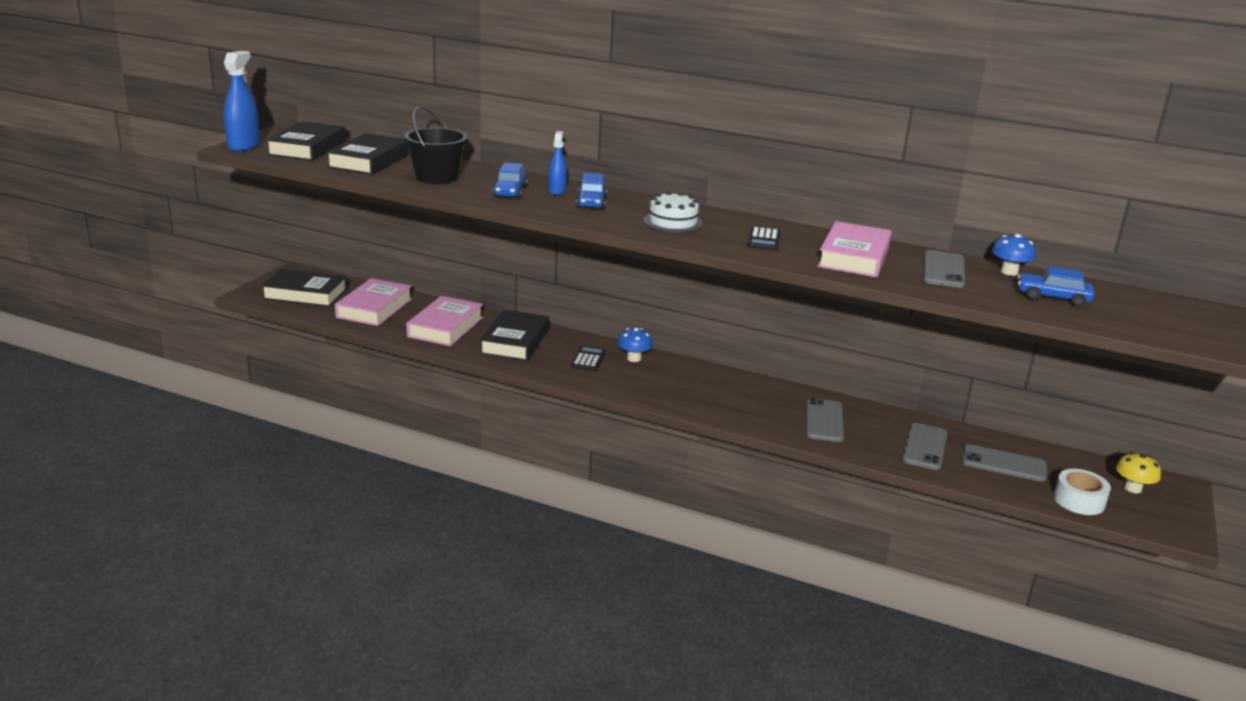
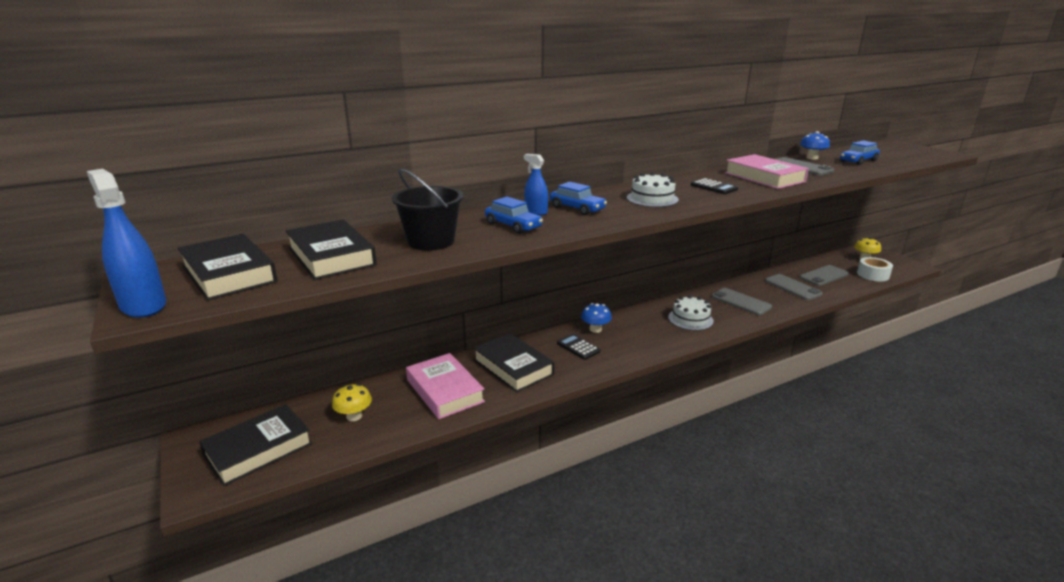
camera: 50 degrees left, 0 degrees up
(374, 308) = (354, 416): pink book -> yellow mushroom
(732, 400) = (690, 319): none -> white cake

